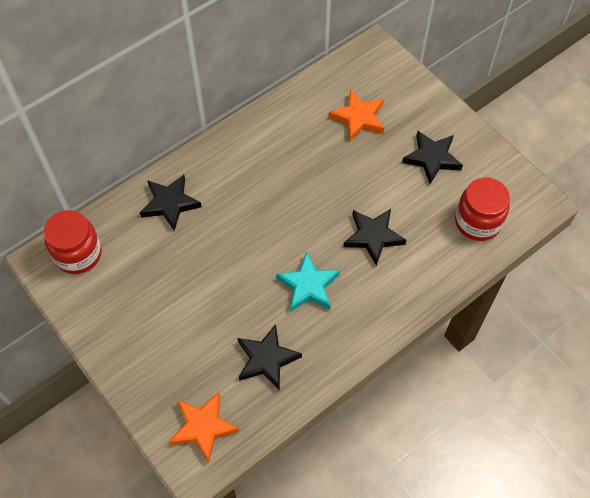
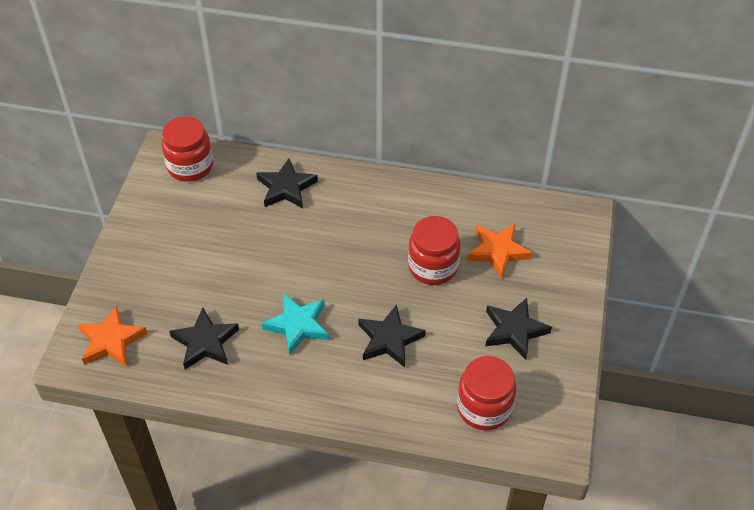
camera: 50 degrees right, 10 degrees down
(335, 165) = (433, 267): none -> red jar

